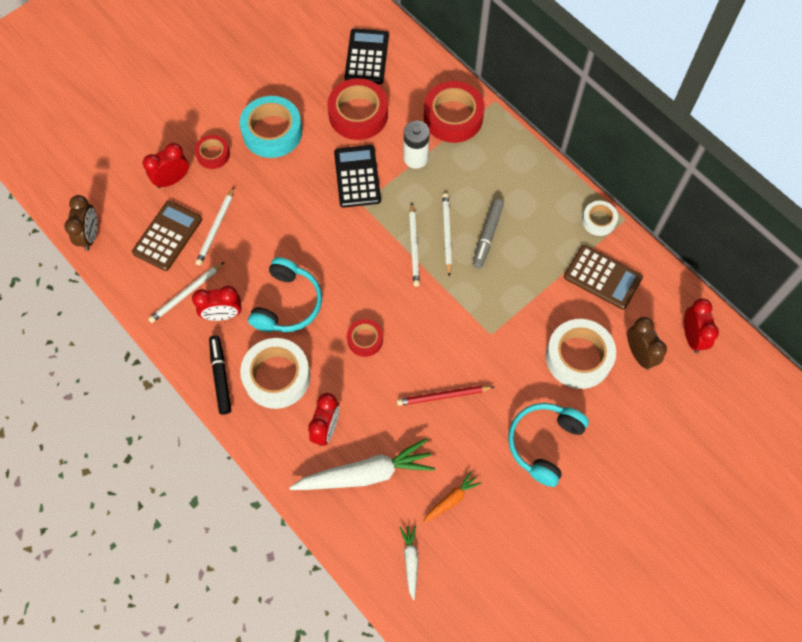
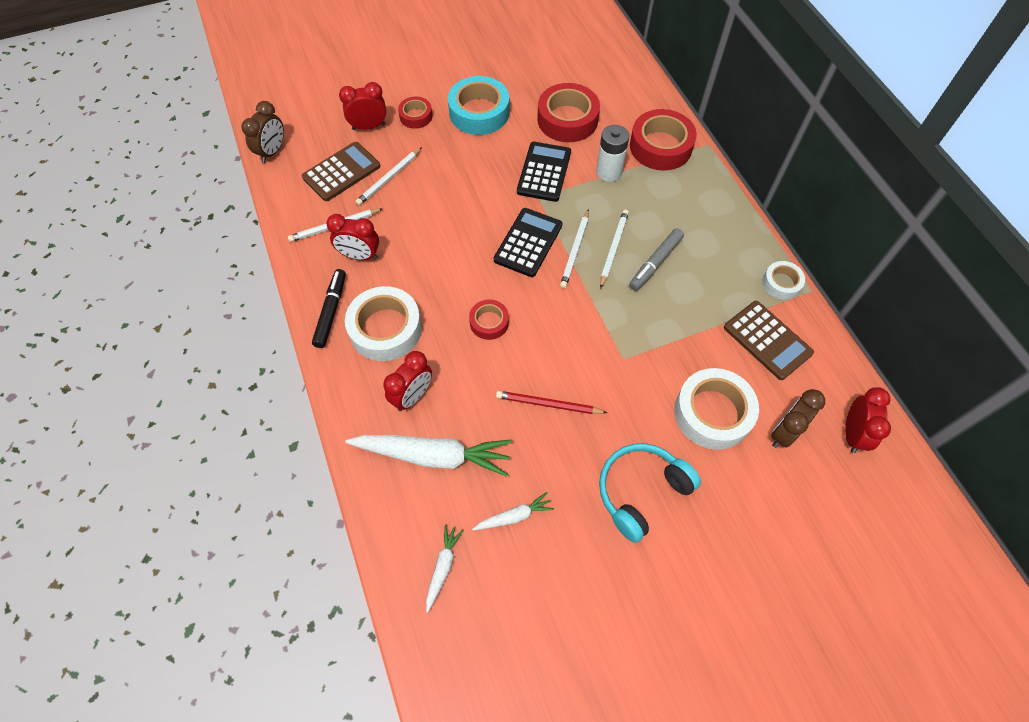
camera: 20 degrees right, 5 degrees down
(287, 304) = (426, 265): turquoise headphones -> none
(367, 57) = (595, 74): black calculator -> black calculator (528, 243)
(451, 499) = (514, 516): orange carrot -> white carrot
(639, 354) = (784, 432): brown clock -> brown clock turned 135 degrees counterclockwise

